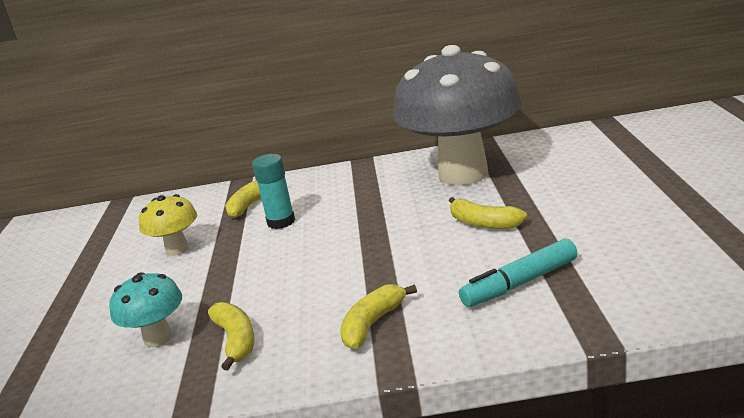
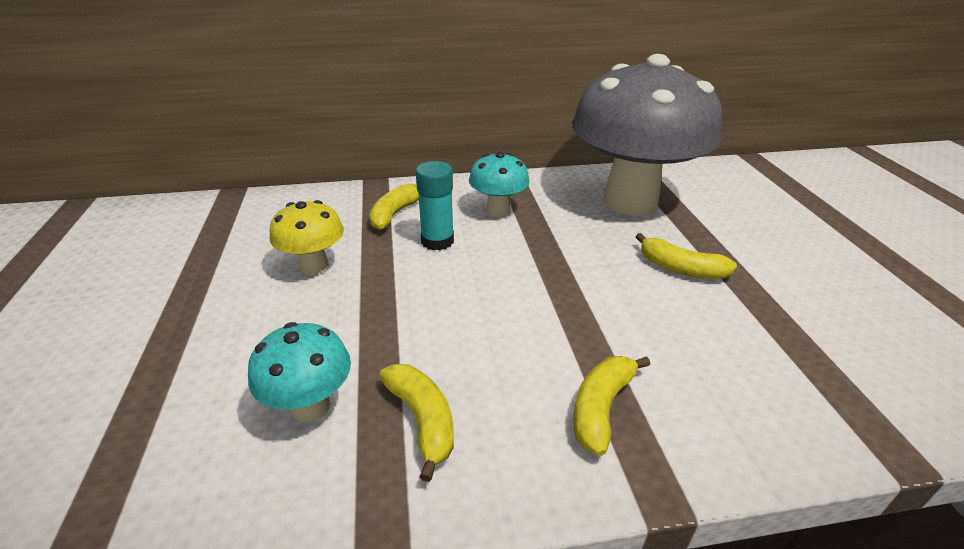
camera: 10 degrees left, 10 degrees up
(340, 193) = (498, 210): none -> turquoise mushroom
(520, 283) = (762, 360): turquoise marker -> none

